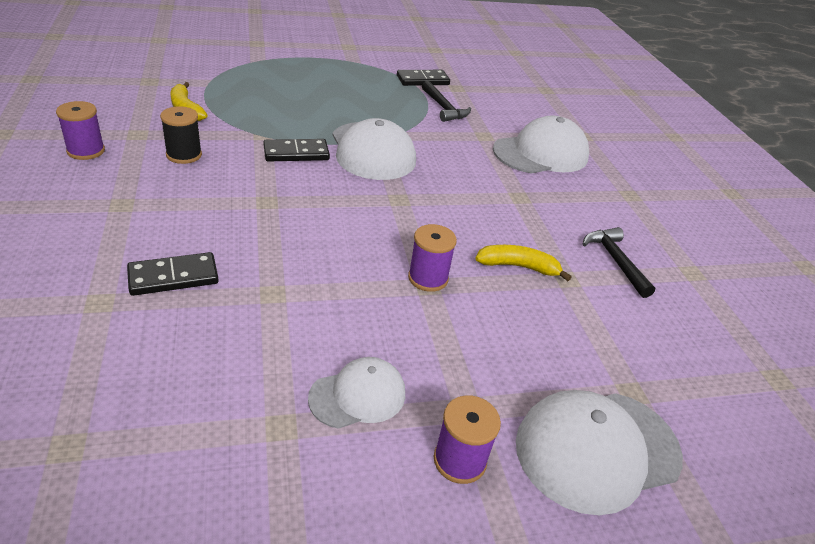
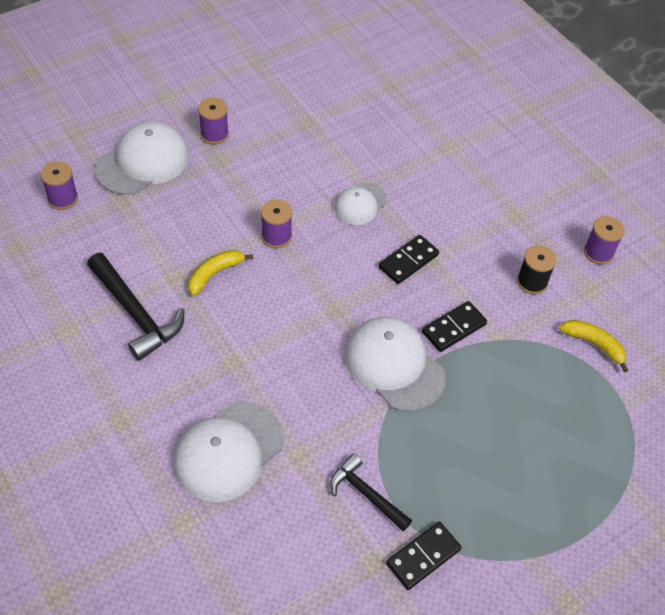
camera: 160 degrees right, 15 degrees up
(173, 277) = (430, 175): black domino -> black domino (408, 261)
(358, 395) = (280, 147): white cap -> white cap (360, 204)
(518, 267) = (215, 274): yellow banana -> yellow banana turned 150 degrees clockwise
(615, 261) = (136, 313): black hammer -> black hammer, size x1.57
(727, 429) = (63, 199): none -> purple spool

